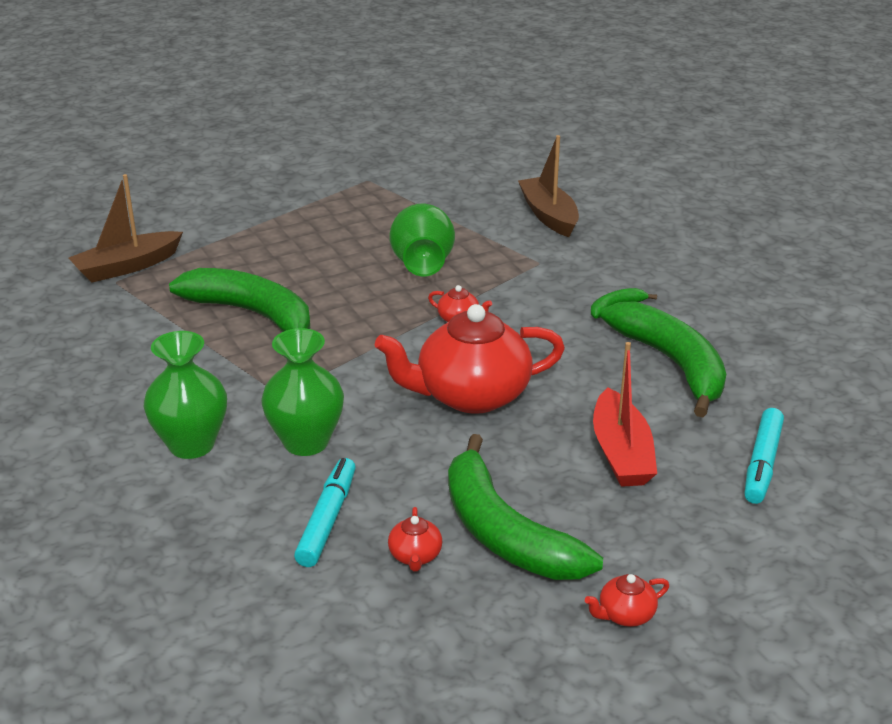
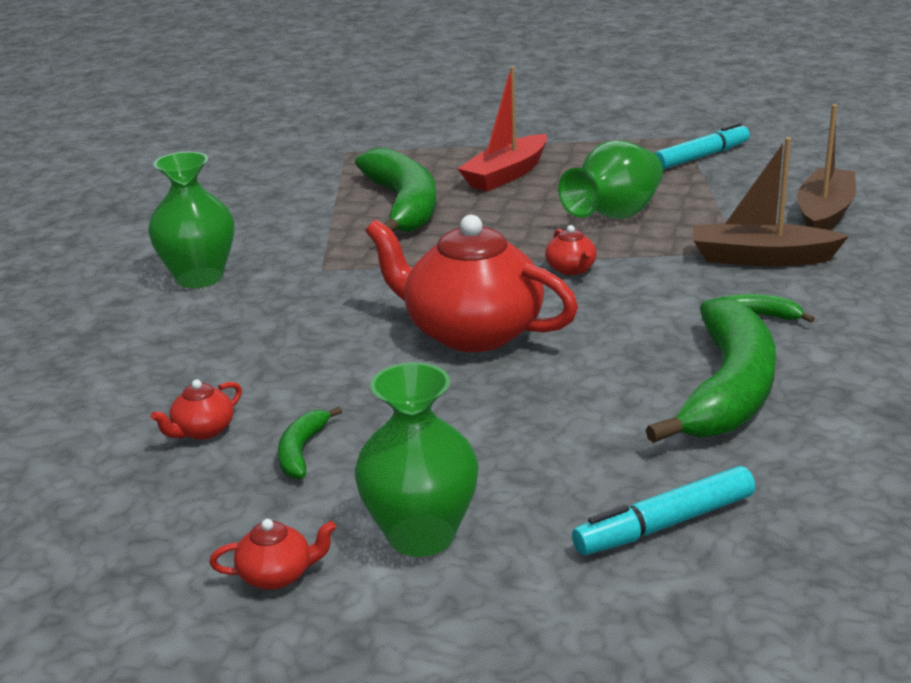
camera: 45 degrees right, 5 degrees down
(127, 267) = (371, 144): brown boat -> brown boat (761, 258)
(306, 442) = (278, 310): green vase -> green vase (421, 535)
(327, 520) = (192, 371): turquoise marker -> turquoise marker (701, 157)
(504, 532) = (301, 451): green banana -> green banana, size x0.43
(621, 453) = (526, 441): red boat -> red boat (506, 175)
(625, 615) = (277, 575): red teapot -> red teapot turned 150 degrees clockwise

